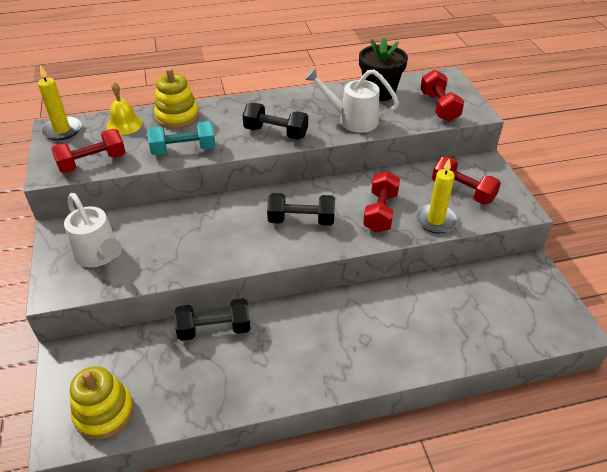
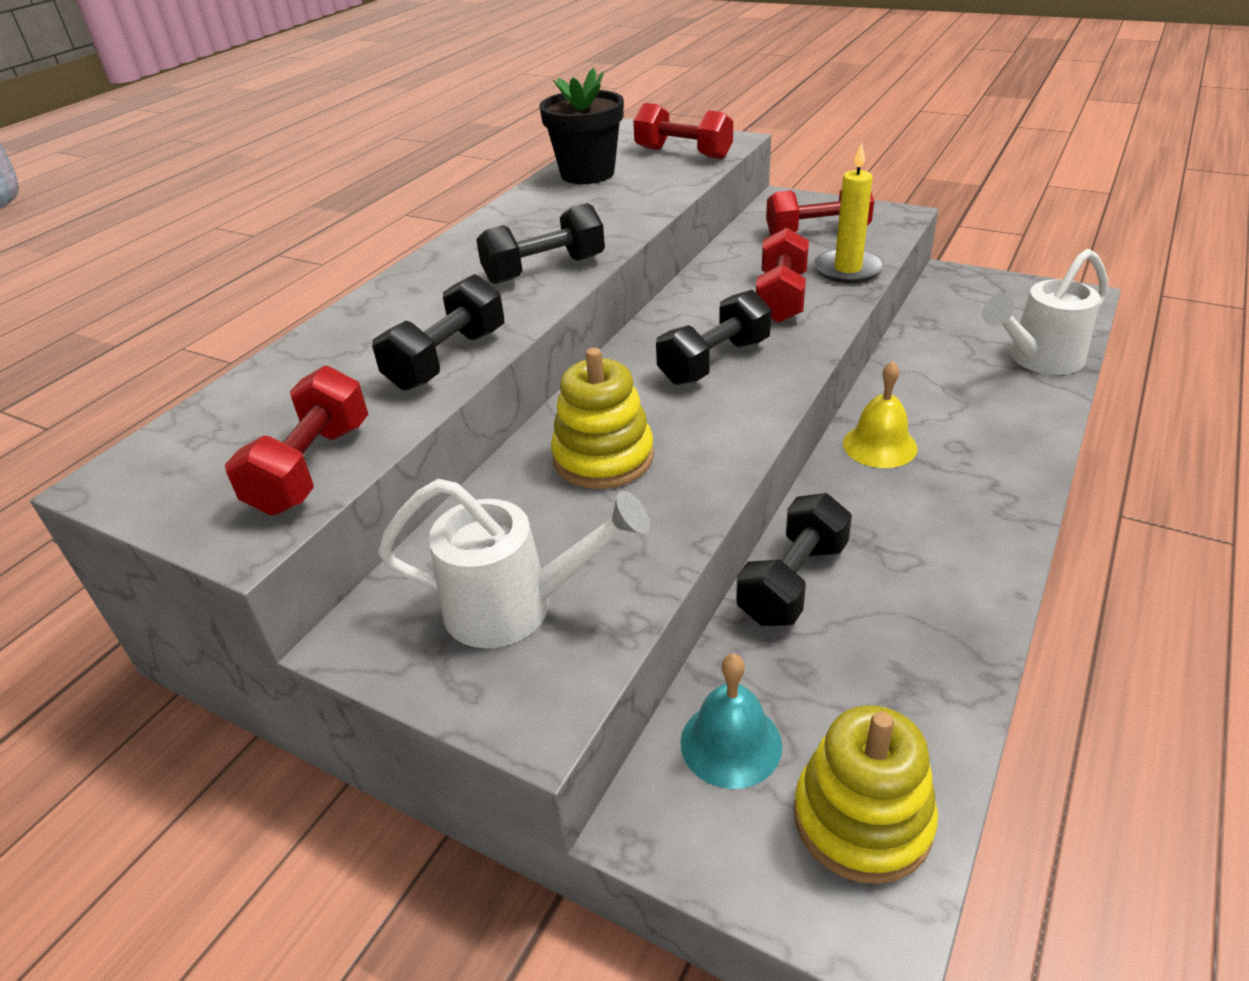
camera: 45 degrees left, 5 degrees down
(62, 130) = (141, 471): yellow candle -> none
(113, 357) = (731, 743): none -> turquoise bell
(124, 124) = (265, 393): yellow bell -> yellow bell (879, 445)
(177, 116) = (346, 334): yellow stacking toy -> yellow stacking toy (603, 457)
(183, 150) = (447, 359): turquoise dumbbell -> black dumbbell
(352, 120) = (614, 210): white watering can -> white watering can (1038, 359)
(380, 212) = (781, 298): red dumbbell -> red dumbbell turned 45 degrees clockwise

